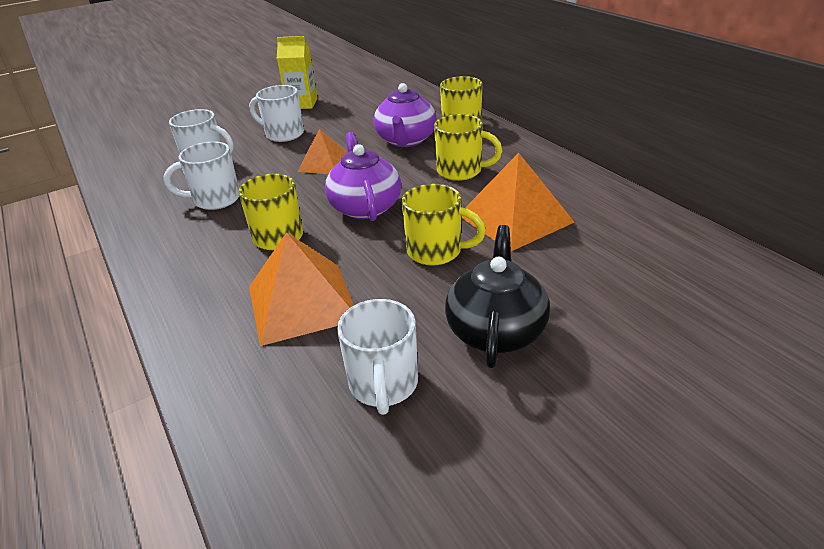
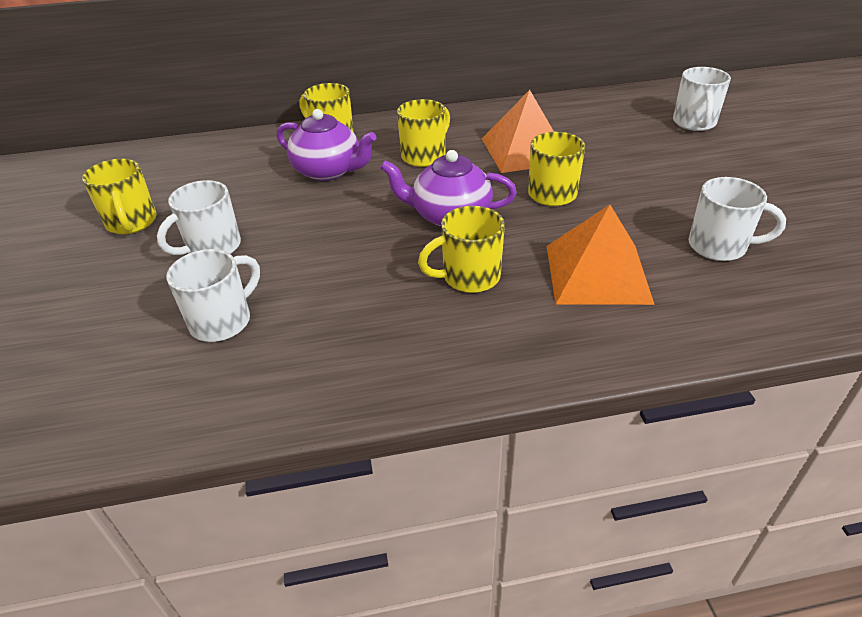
camera: 70 degrees left, 5 degrees up
(215, 200) = (345, 318): white mug -> white mug (694, 123)
(302, 104) = (132, 223): yellow carton -> yellow mug
(325, 163) = (329, 227): orange pyramid -> none
(496, 330) = (669, 189): black teapot -> none

